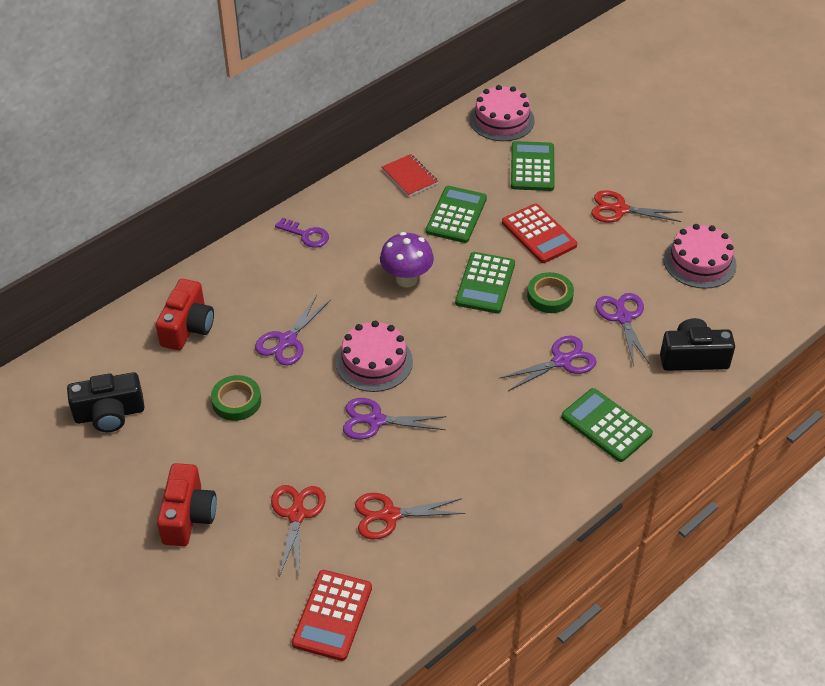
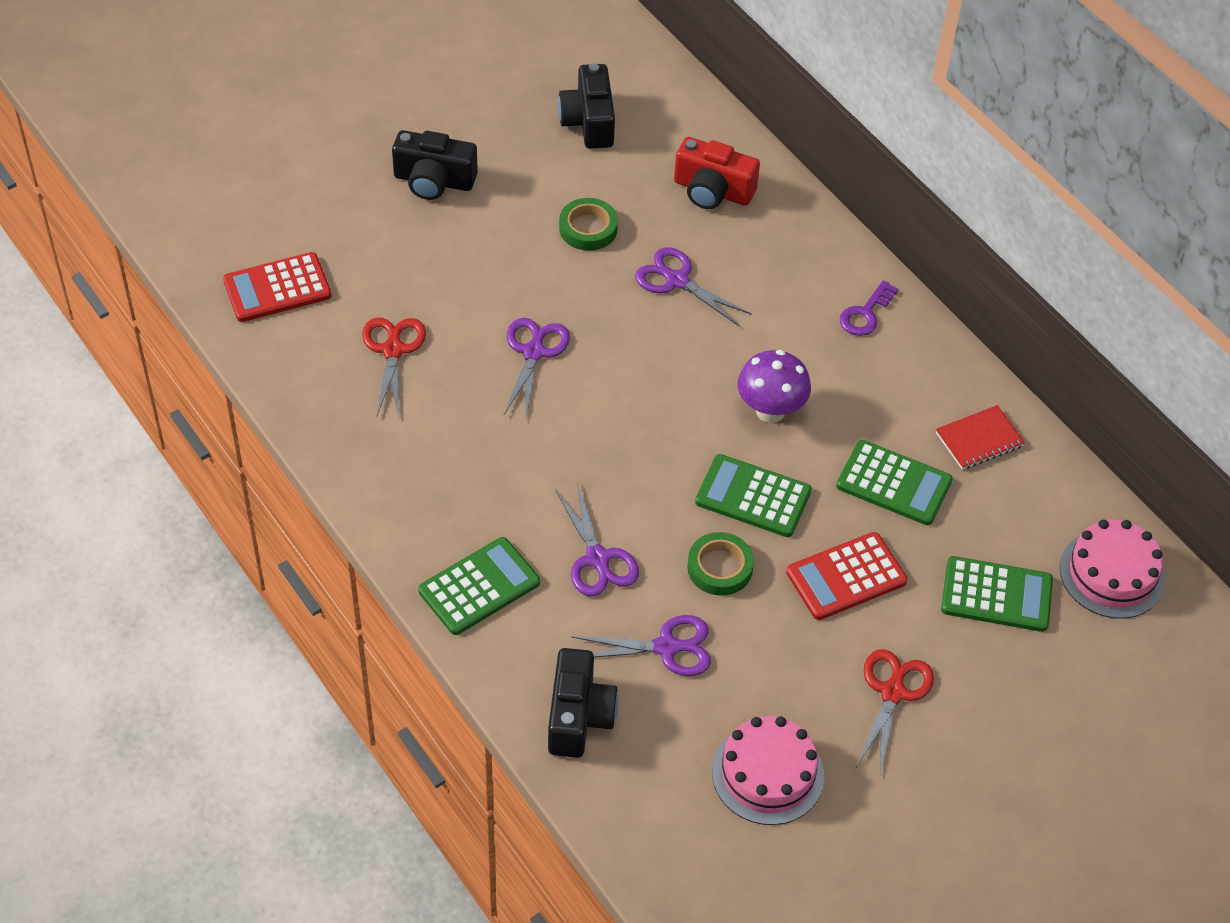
camera: 95 degrees right, 5 degrees up
(188, 516) = (434, 181): red camera -> black camera
(296, 515) = (414, 269): red scissors -> none
(332, 615) = (277, 288): red calculator -> red calculator turned 45 degrees counterclockwise
(374, 362) = (628, 361): pink cake -> none

